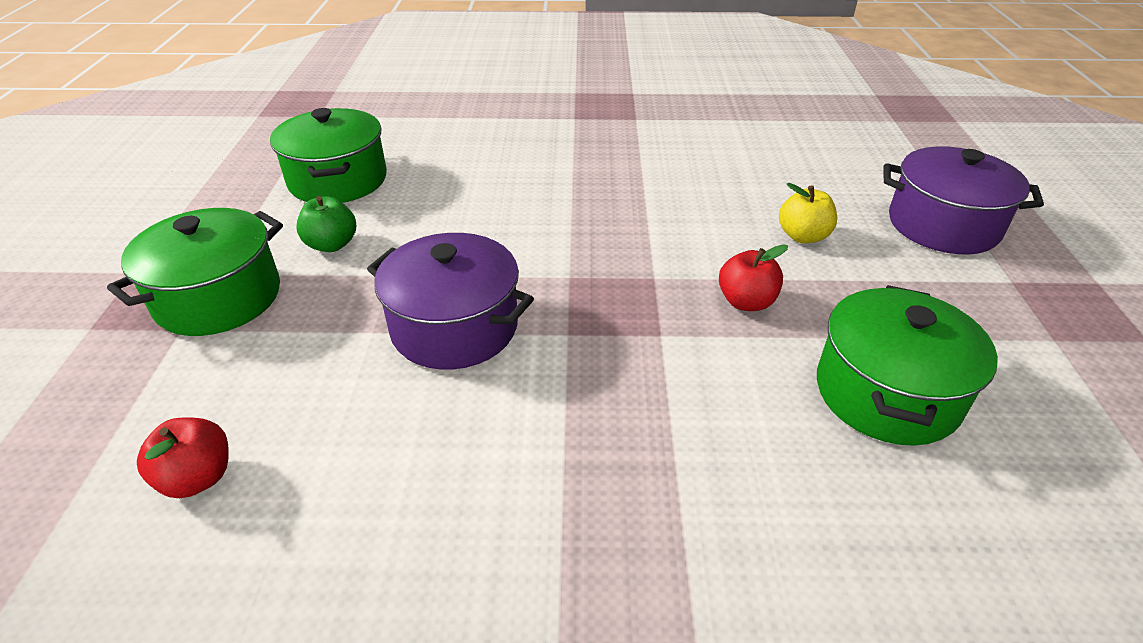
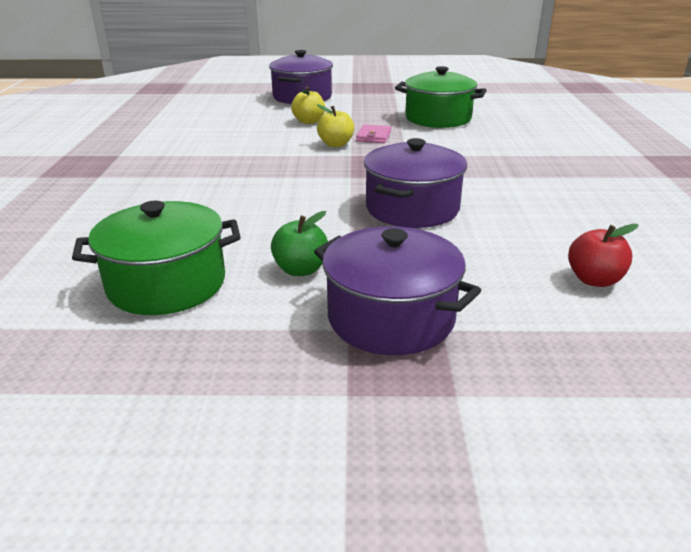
camera: 90 degrees left, 10 degrees down
(218, 298) = (391, 318): green pot -> purple pot
(698, 263) = (336, 144): none -> yellow apple
(746, 302) = (373, 136): red apple -> pink wallet

